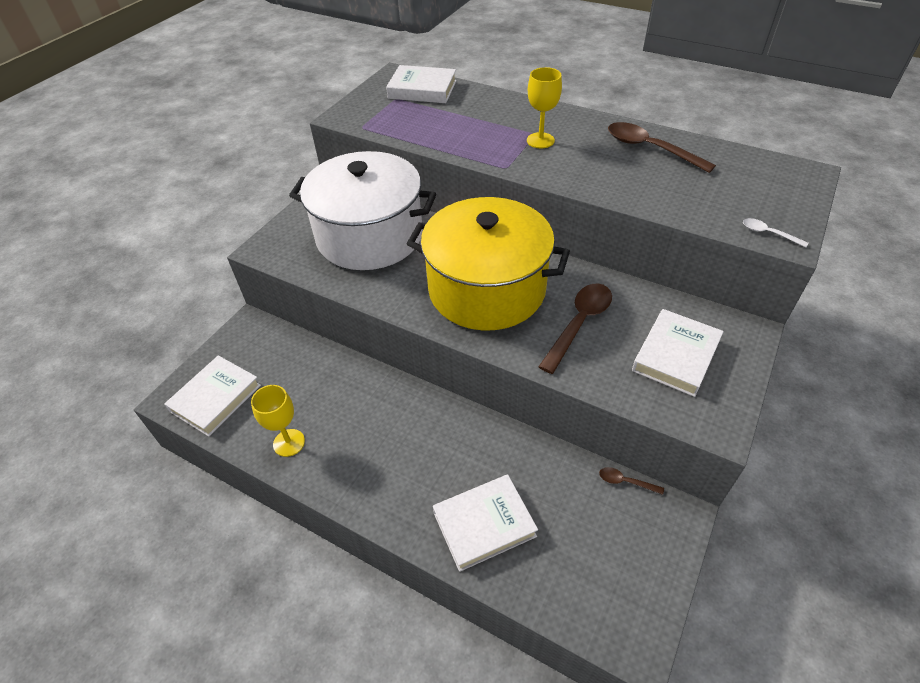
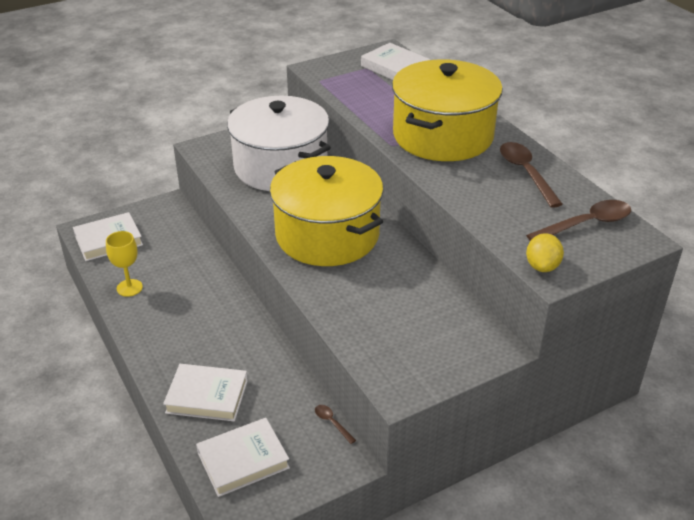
camera: 30 degrees right, 10 degrees down
(540, 140) = (443, 136): yellow goblet -> yellow pot
(579, 324) = (370, 286): brown spoon -> brown spoon (586, 224)
(675, 356) = (419, 337): white book -> white book (243, 460)
(768, 233) = (542, 266): white spoon -> yellow lemon

